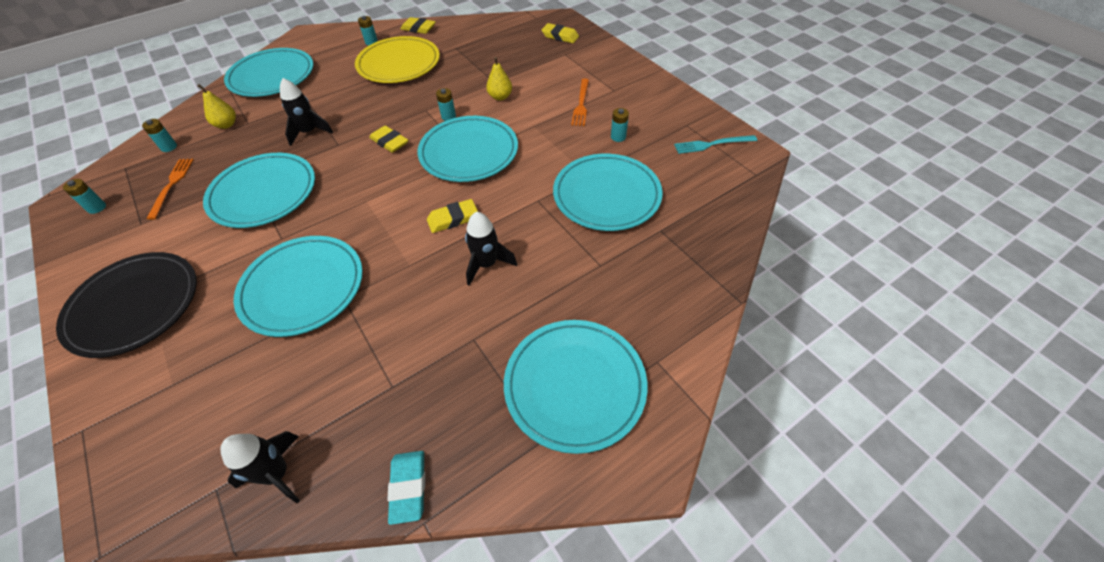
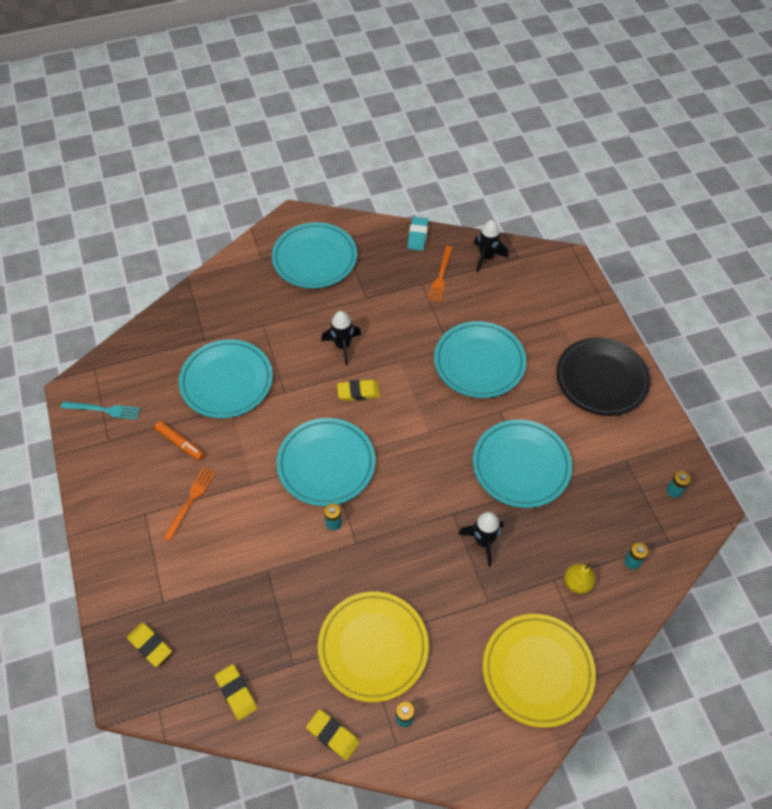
camera: 165 degrees left, 5 degrees up
(172, 185) = (611, 501): orange fork -> orange fork (441, 276)
(272, 76) = (537, 671): turquoise plate -> yellow plate
(389, 142) = (400, 501): yellow eraser -> yellow eraser (236, 693)
(500, 97) = (269, 540): yellow pear -> none
(618, 137) = (180, 443): turquoise battery -> orange marker

